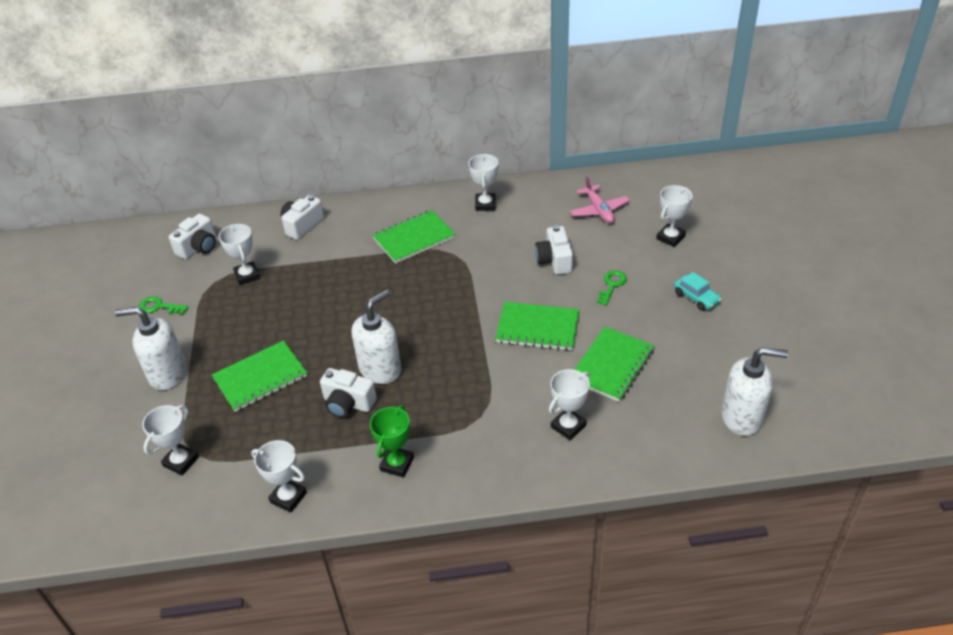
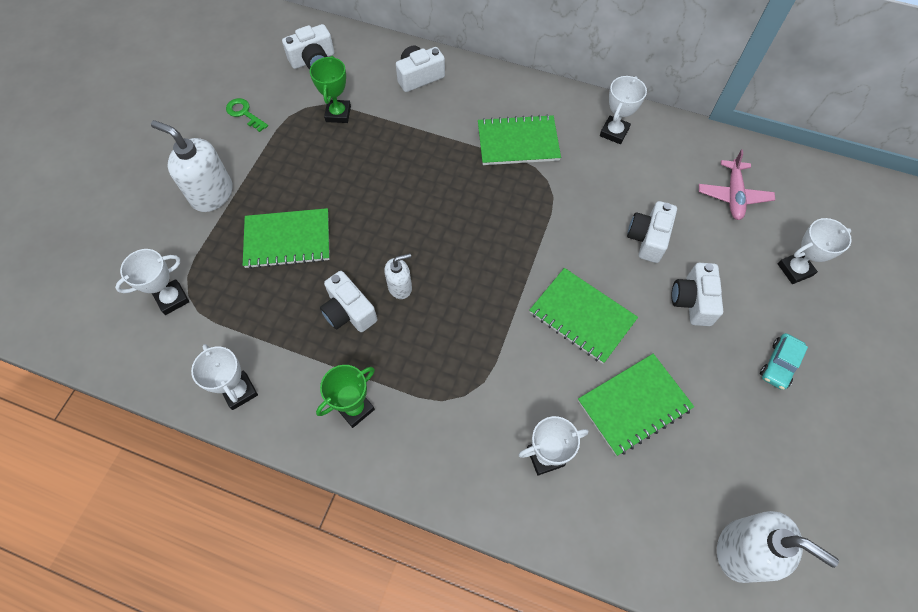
camera: 25 degrees right, 20 degrees up
(247, 275) = (338, 114): white trophy -> green trophy
(380, 369) = (400, 287): white soap dispenser -> white soap dispenser, size x0.57
(612, 285) = (692, 301): green key -> white camera
(696, 298) = (779, 364): turquoise car -> turquoise car turned 45 degrees clockwise

